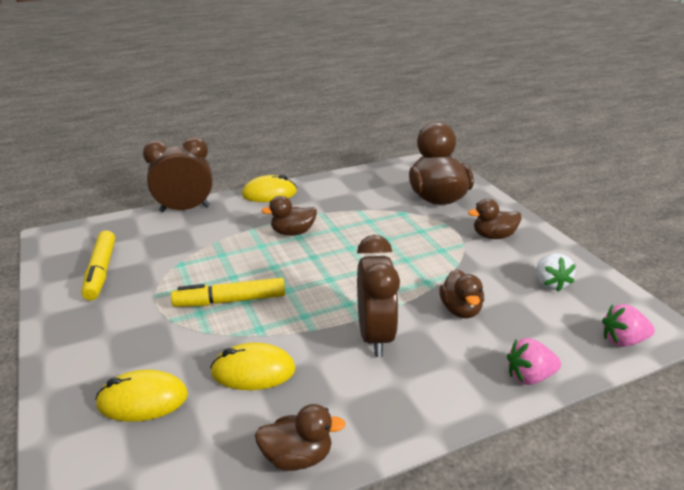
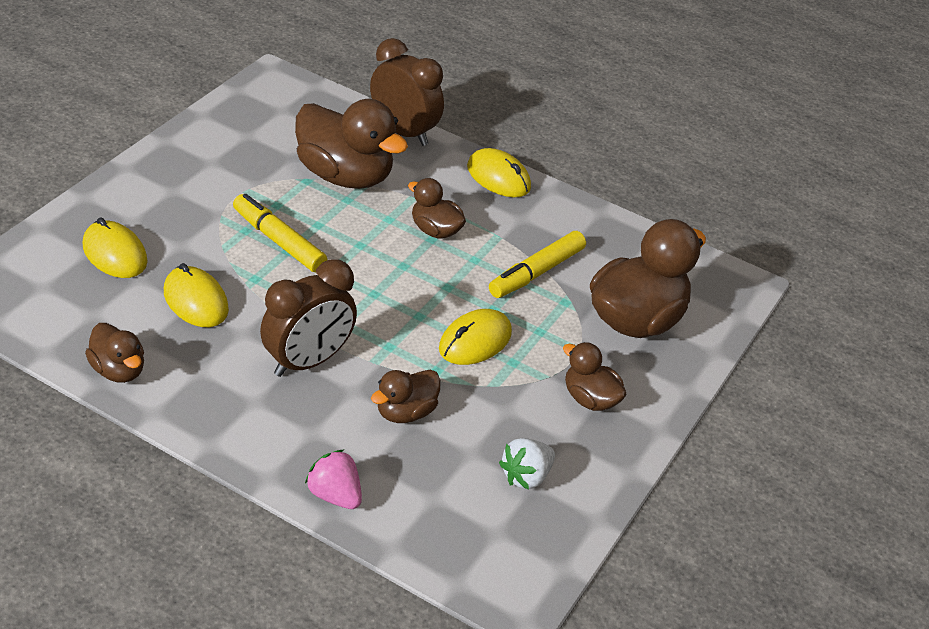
camera: 50 degrees right, 10 degrees up
(101, 271) = (250, 138): yellow marker -> yellow marker (536, 273)
(197, 246) = (345, 176): none -> brown duck
(411, 256) = (475, 341): none -> yellow mouse
(622, 341) = (461, 563): pink strawberry -> none

